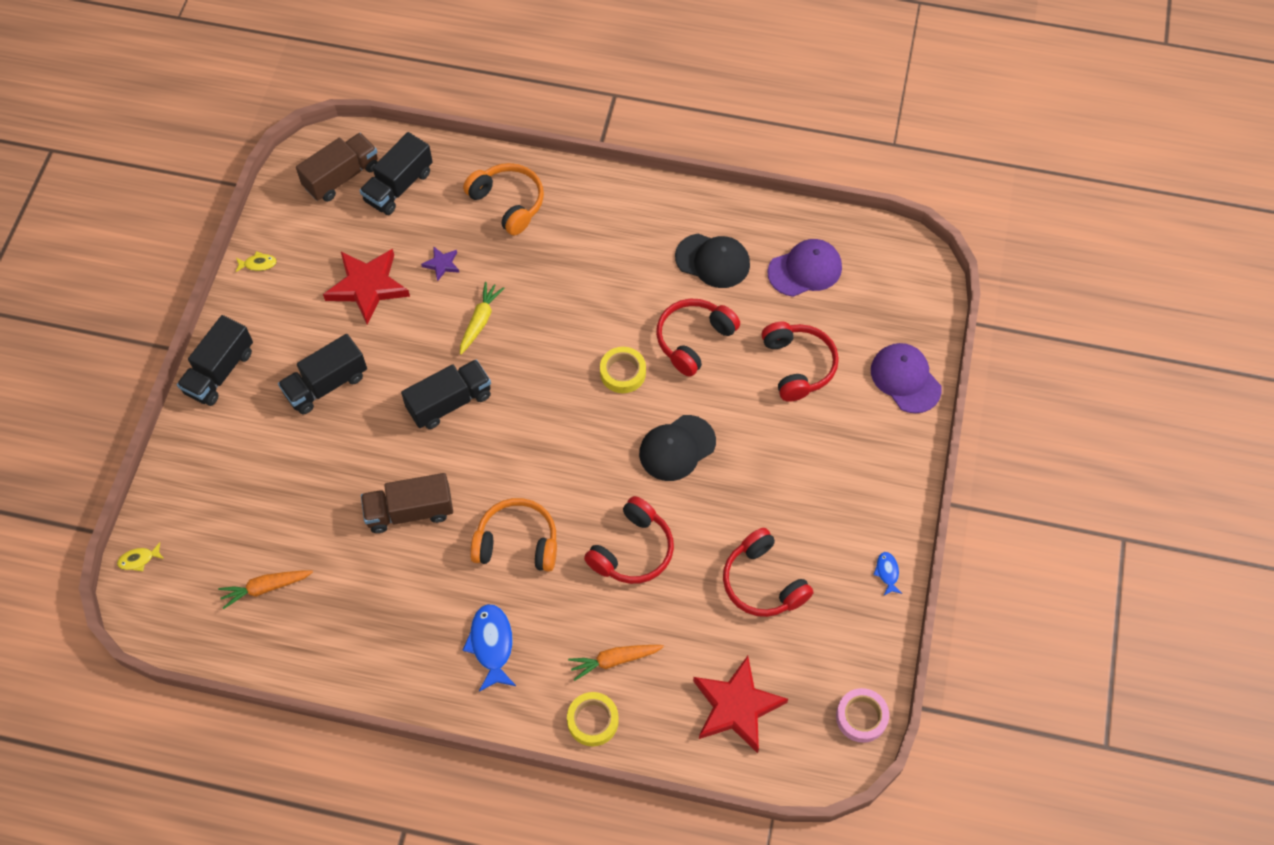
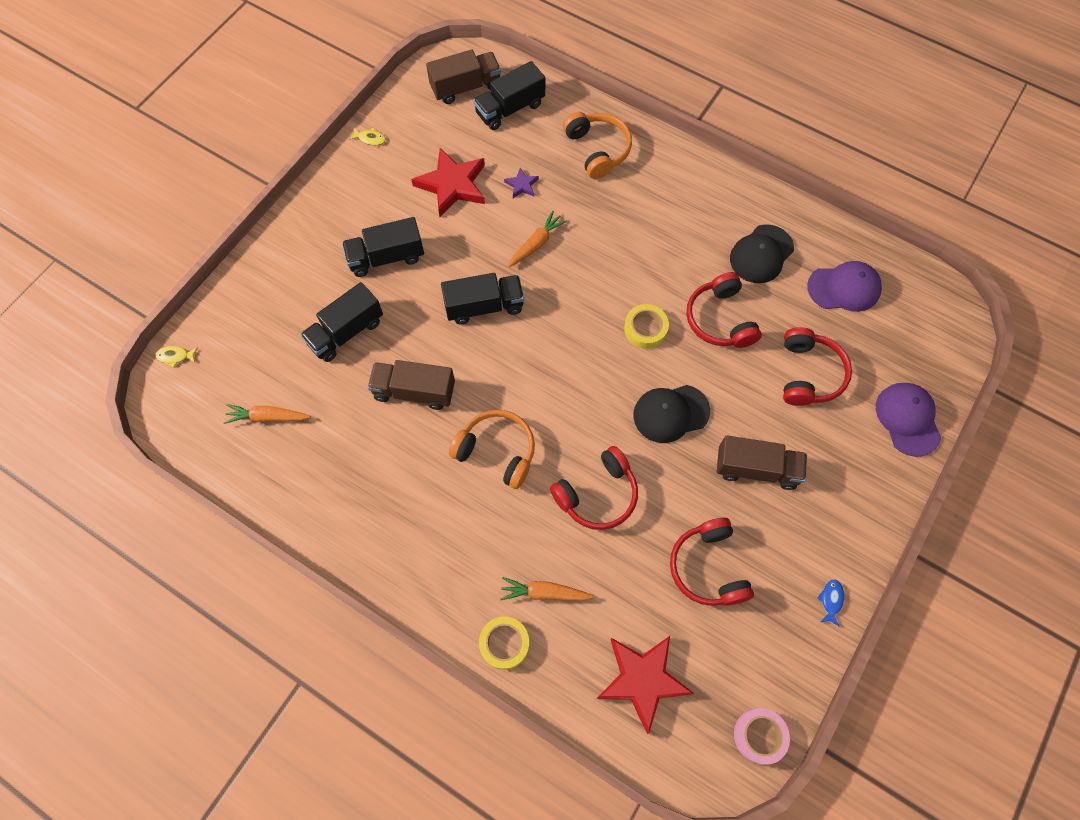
camera: 20 degrees right, 5 degrees up
(220, 372) = (304, 219): black truck -> black truck (346, 332)
(480, 321) = (536, 244): yellow carrot -> orange carrot
(491, 645) = (440, 538): blue fish -> none
(693, 340) = (719, 319): red headphones -> red headphones turned 75 degrees counterclockwise
(713, 261) = (761, 254): black cap -> black cap turned 90 degrees clockwise
(778, 474) = (756, 469): none -> brown truck

